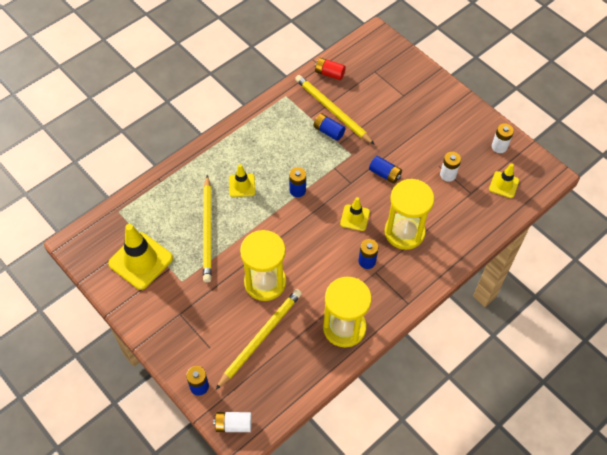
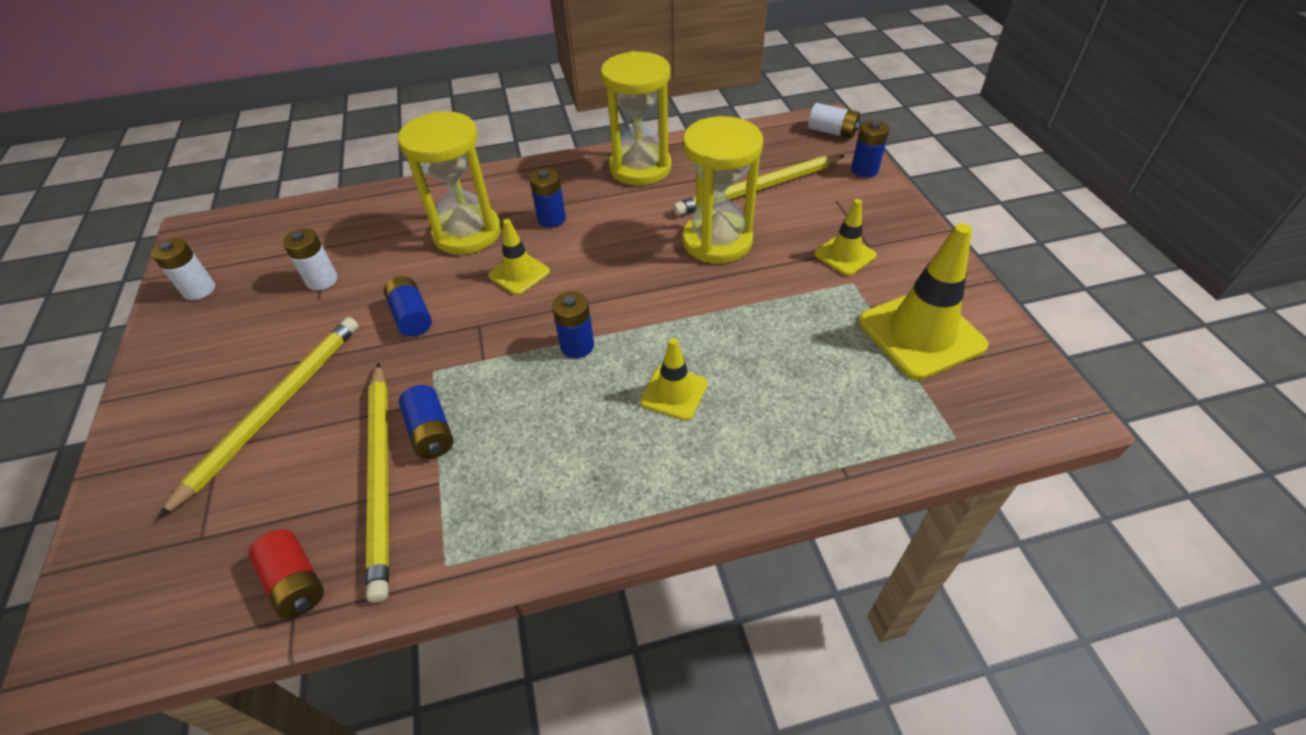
camera: 150 degrees left, 10 degrees down
(207, 230) = (778, 339): yellow pencil -> yellow pencil (275, 409)
(504, 185) = (267, 240): yellow traffic cone -> yellow traffic cone (845, 255)

